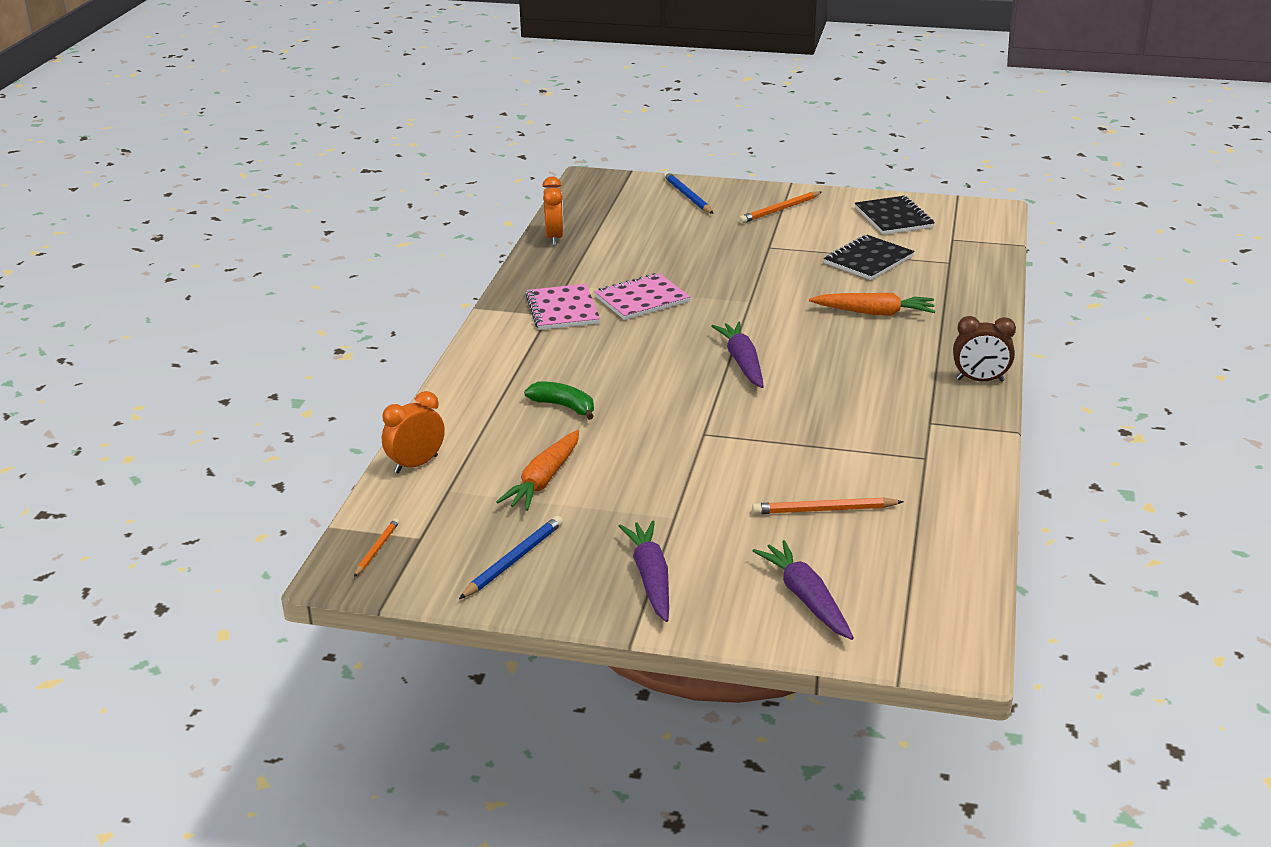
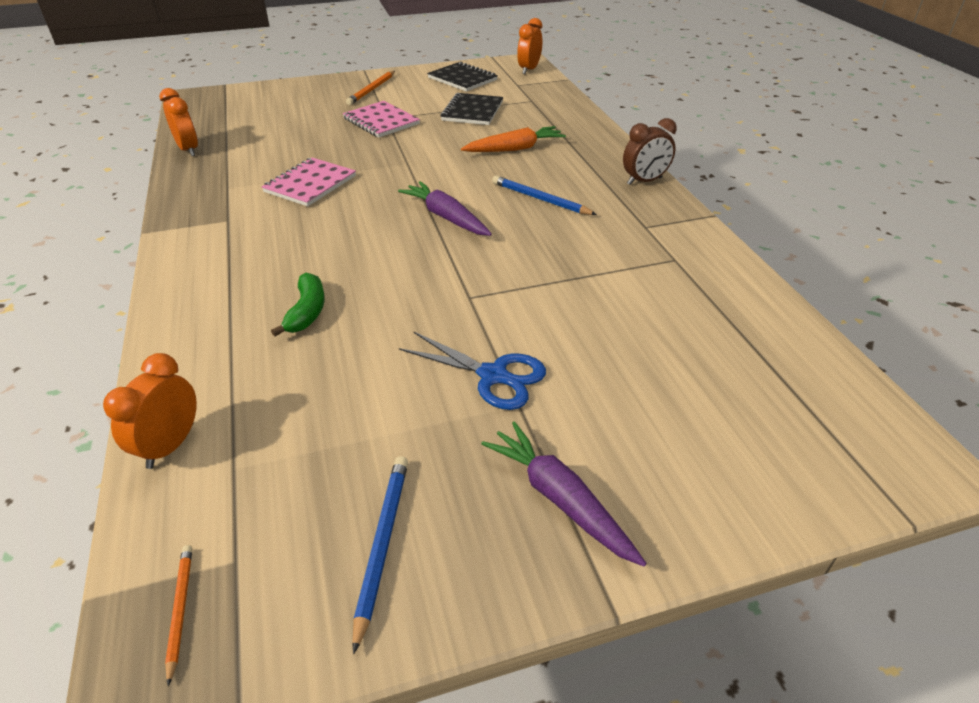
camera: 30 degrees left, 10 degrees up
(543, 480) = (344, 410): orange carrot -> none
(562, 310) = (239, 212): pink notebook -> pink notebook (381, 121)
(564, 406) = (307, 311): green banana -> green banana turned 90 degrees clockwise
(672, 493) = (493, 375): none -> blue scissors
(688, 196) = (288, 94): blue pencil -> blue pencil (540, 199)
(806, 598) = (731, 455): purple carrot -> none
(824, 510) = (648, 341): orange pencil -> none
(986, 222) = (529, 70): none -> orange clock

